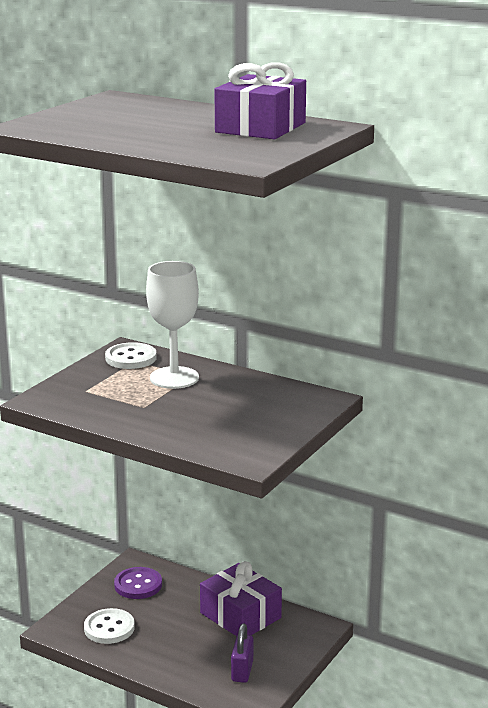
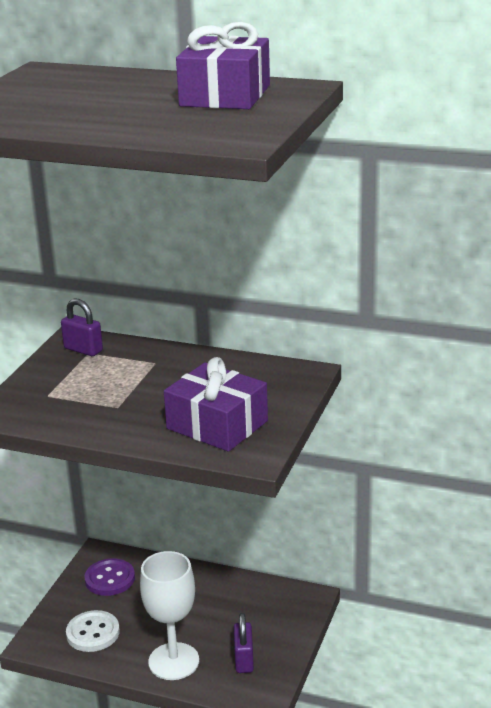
camera: 10 degrees left, 5 degrees up
(131, 358) = (83, 350): white button -> purple padlock
(174, 378) = (138, 368): white goblet -> white goblet (173, 661)
(240, 615) = (225, 597): purple gift -> purple gift (217, 425)

